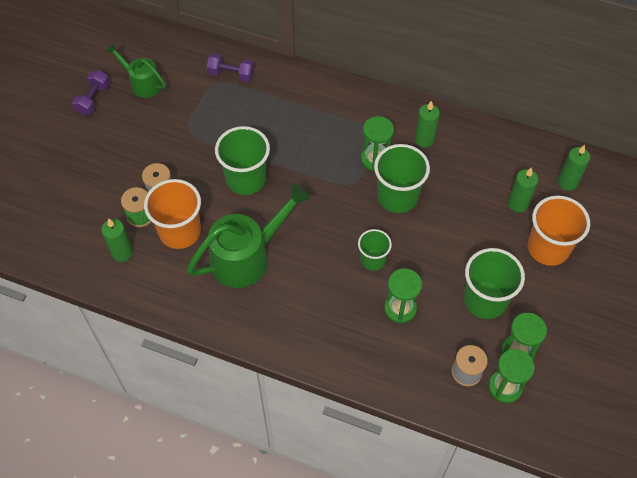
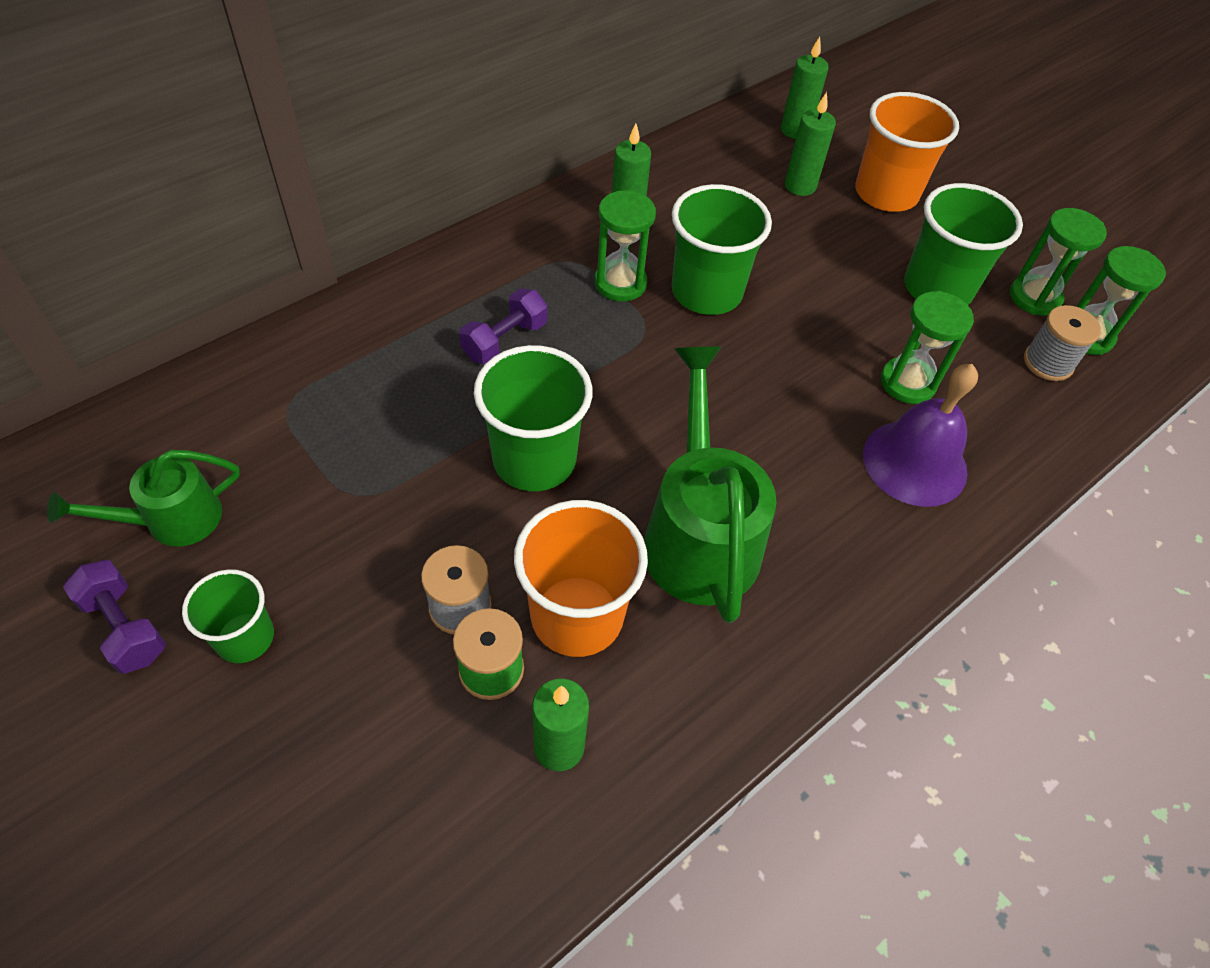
camera: 65 degrees left, 5 degrees down
(231, 74) = (291, 376): purple dumbbell -> purple dumbbell (505, 340)
(347, 329) = (914, 462): none -> purple bell
(372, 259) = (803, 372): green cup -> green cup (245, 637)

